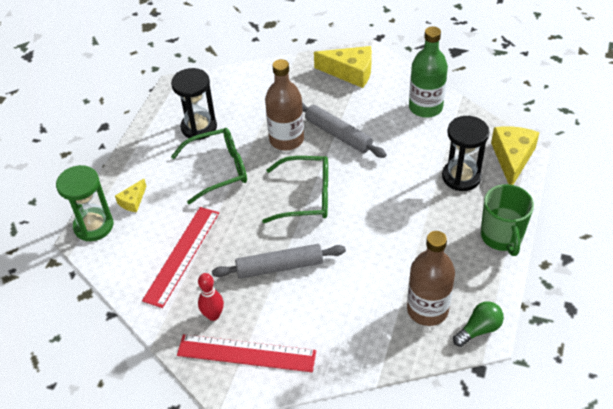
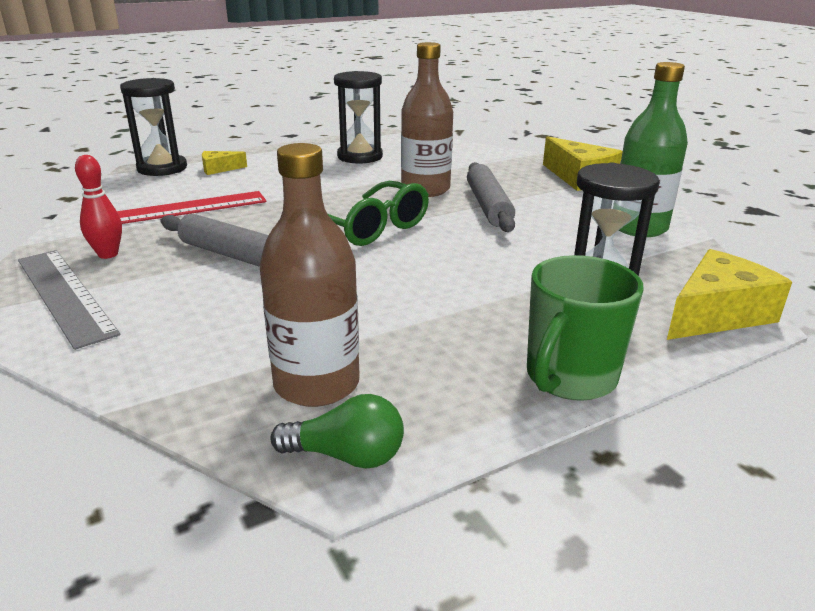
camera: 40 degrees right, 20 degrees down
(93, 226) = (162, 168): green hourglass -> black hourglass
(218, 170) = (324, 181): green glasses -> none
(246, 353) = (64, 295): red ruler -> grey ruler

